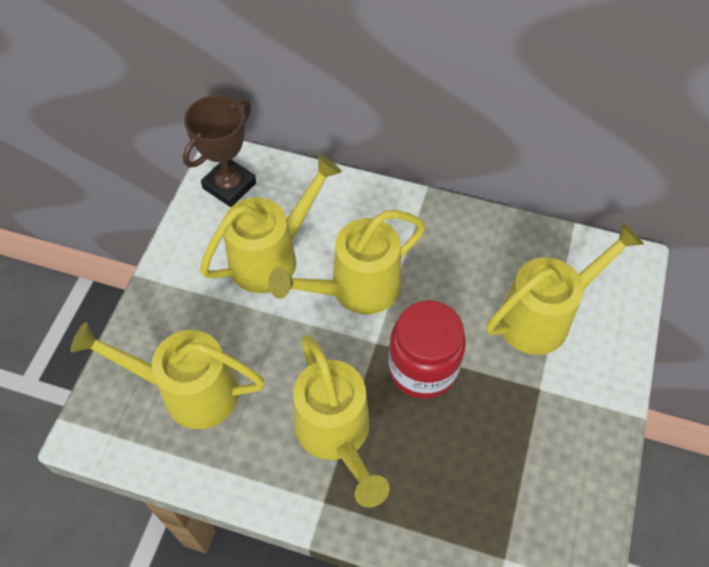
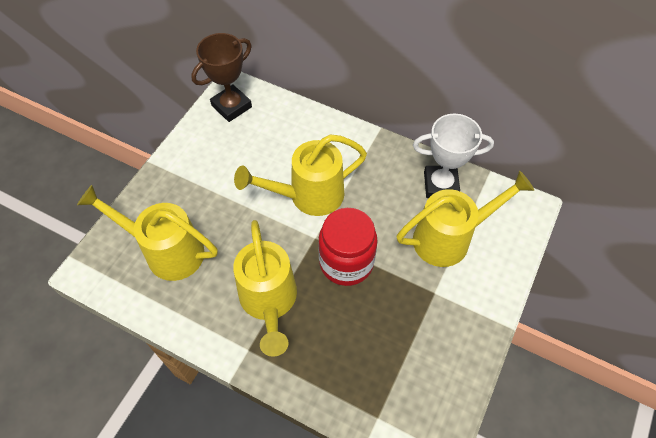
camera: 10 degrees right, 0 degrees up
(272, 257) = (251, 162): yellow watering can -> none
(518, 250) = (440, 185): none -> white trophy

